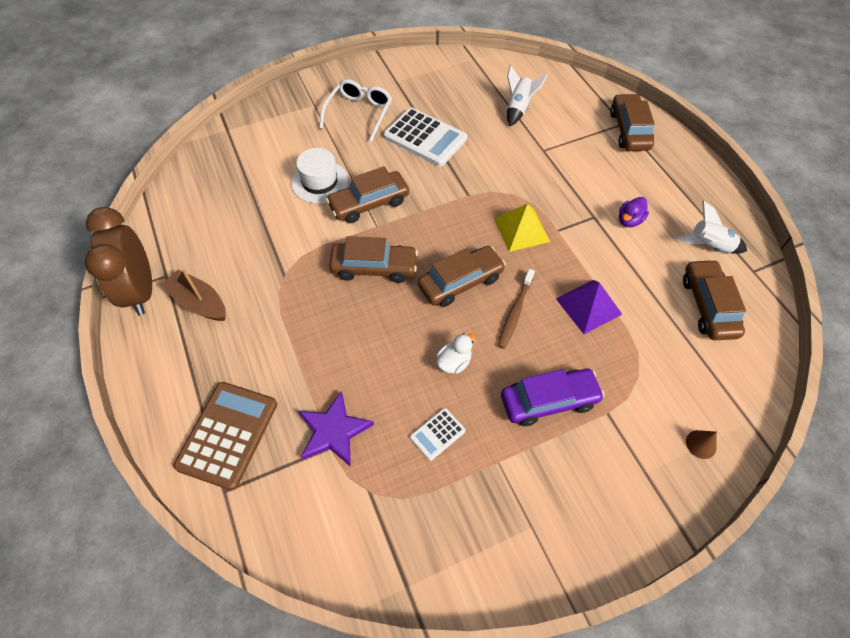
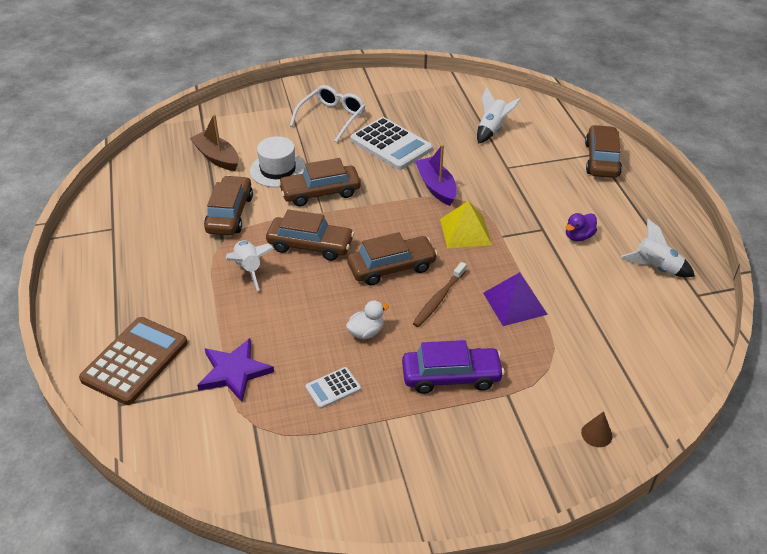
camera: 10 degrees right, 15 degrees down
(141, 291) = (87, 238): brown clock -> none
(199, 303) = (137, 253): brown boat -> brown boat (217, 157)
(319, 305) = (249, 269): none -> white rocket
(481, 182) = (436, 187): none -> purple boat
(708, 306) = (640, 319): brown car -> brown car (230, 214)

